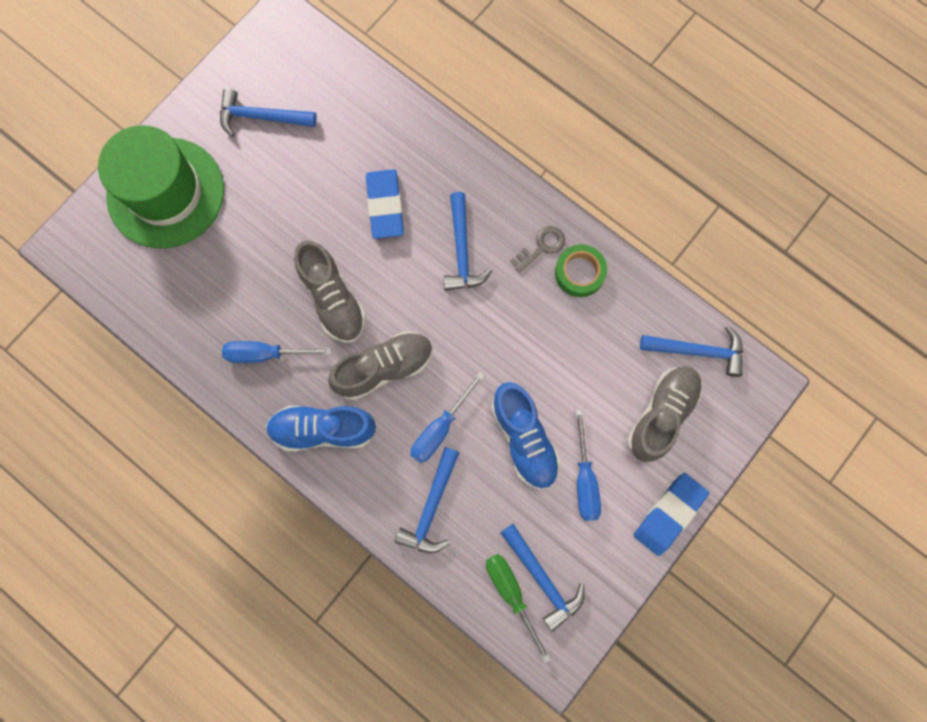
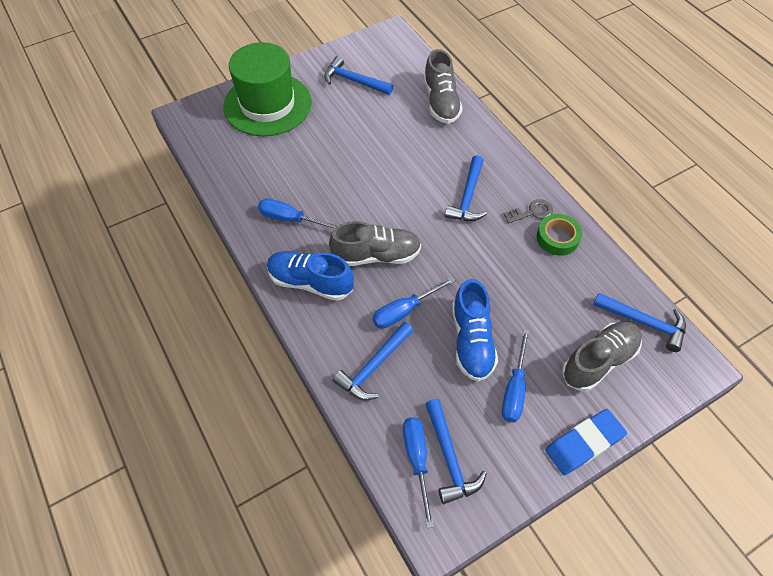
camera: 20 degrees right, 20 degrees down
(333, 299) = (356, 199): grey shoe -> grey shoe (441, 102)
(385, 206) = (420, 154): blue eraser -> none
(511, 593) = (417, 460): green screwdriver -> blue screwdriver

